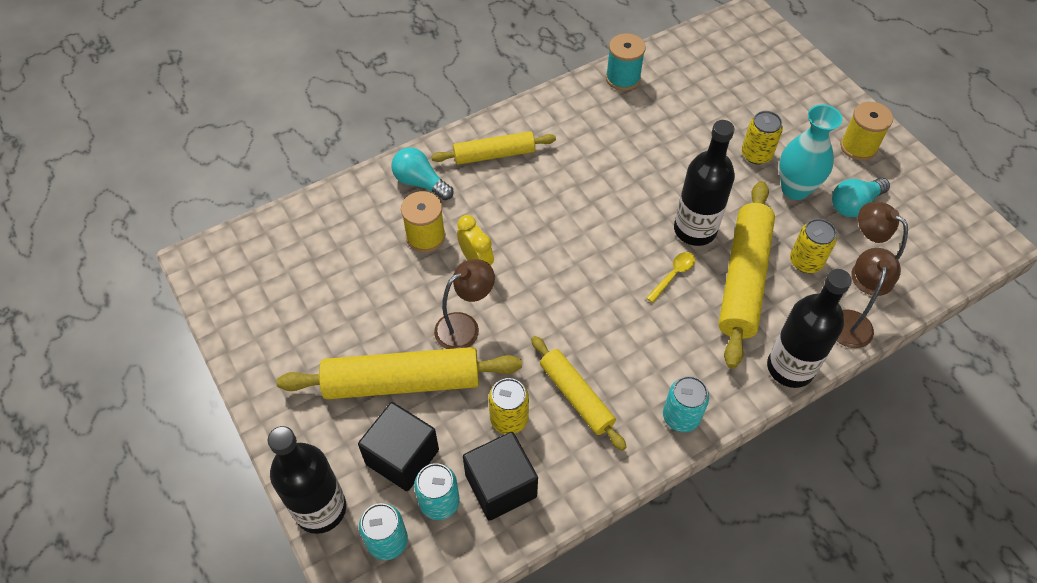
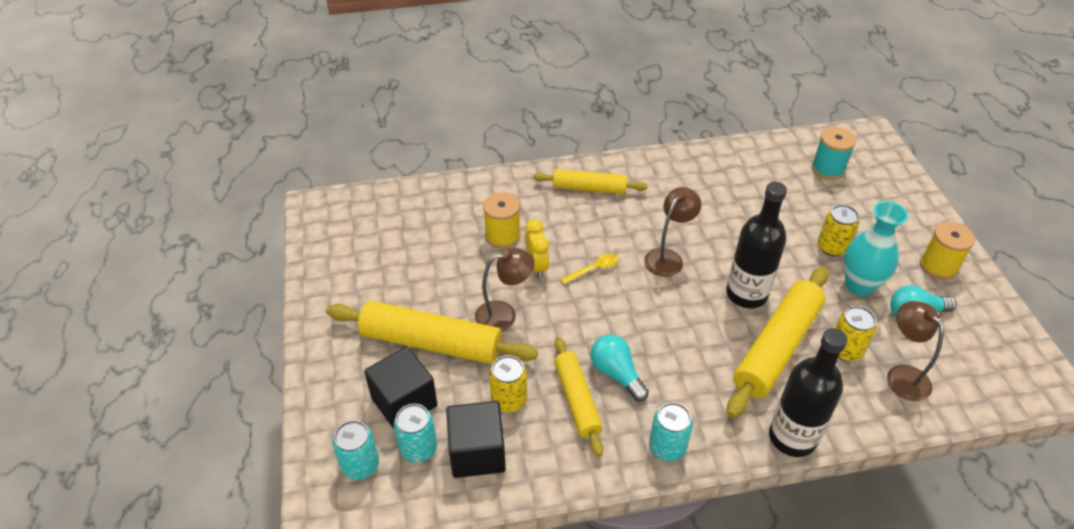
camera: 20 degrees right, 10 degrees down
(320, 509) = (318, 421): black bottle -> none
(420, 183) = (517, 194): turquoise light bulb -> turquoise light bulb (616, 374)
(623, 78) = (730, 156): turquoise spool -> turquoise spool (827, 169)
(673, 275) = (710, 326): yellow spoon -> yellow spoon (593, 269)
(851, 320) = (872, 414): brown lamp -> brown lamp (668, 257)

